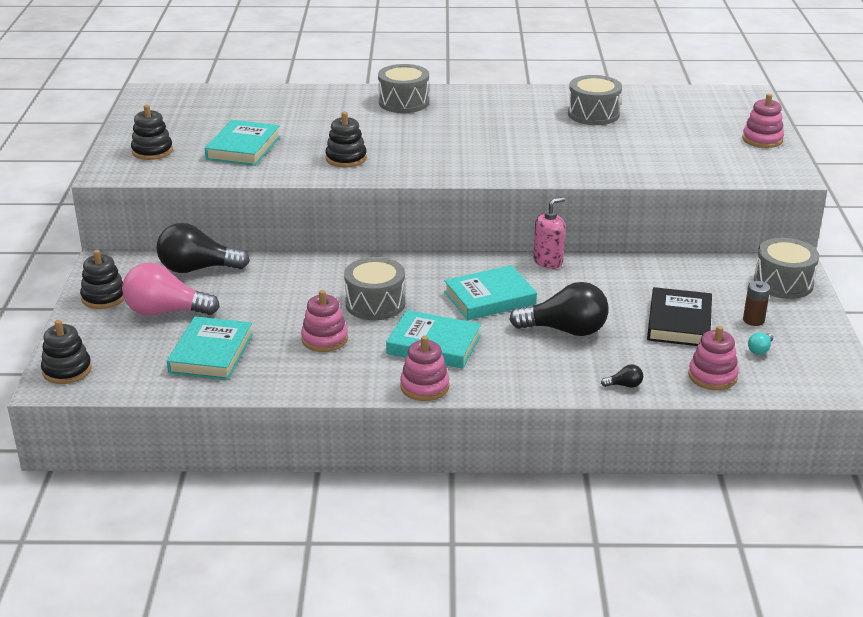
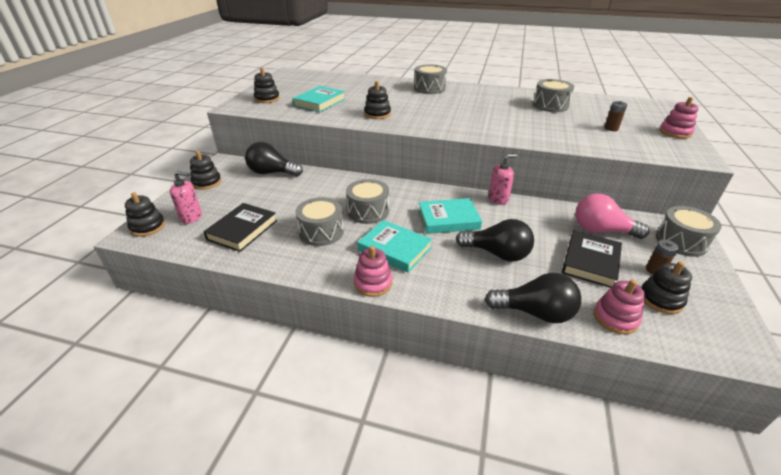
camera: 15 degrees right, 5 degrees up
(122, 348) = (191, 217): none -> pink soap dispenser
(165, 311) = (235, 197): pink light bulb -> pink light bulb (601, 230)
(211, 353) = (242, 230): turquoise book -> black book
(324, 339) = (321, 232): pink stacking toy -> grey drum
(624, 385) = (535, 312): black light bulb -> black light bulb, size x2.48
(680, 143) = (611, 128): none -> brown battery
(760, 350) = (660, 299): turquoise light bulb -> black stacking toy

